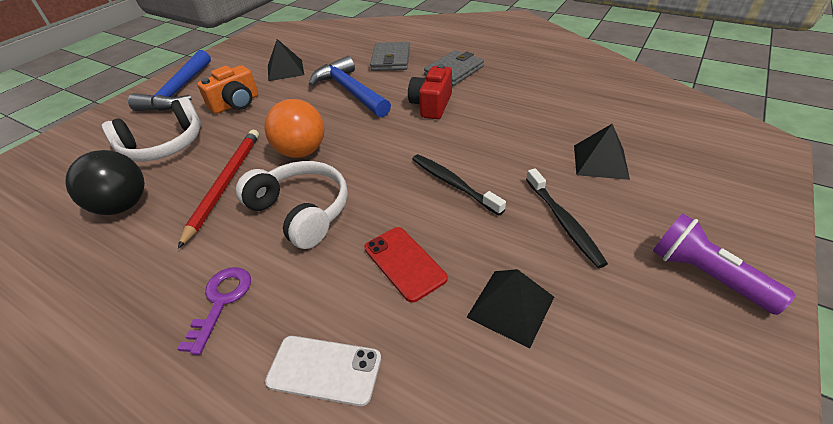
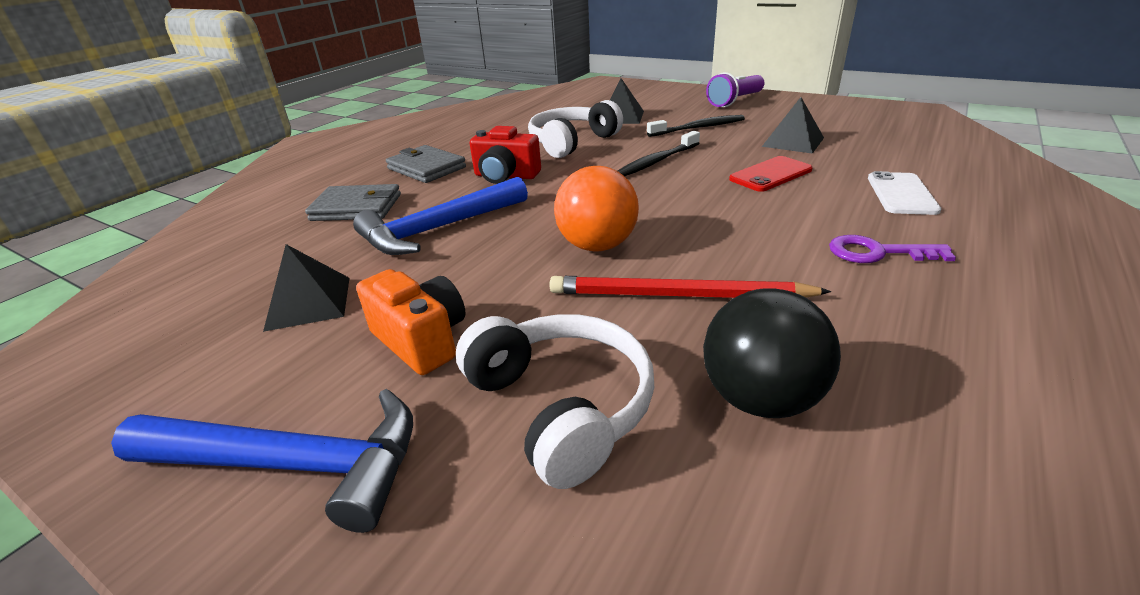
camera: 90 degrees left, 10 degrees down
(301, 211) = (720, 229): white headphones -> white headphones (572, 142)

